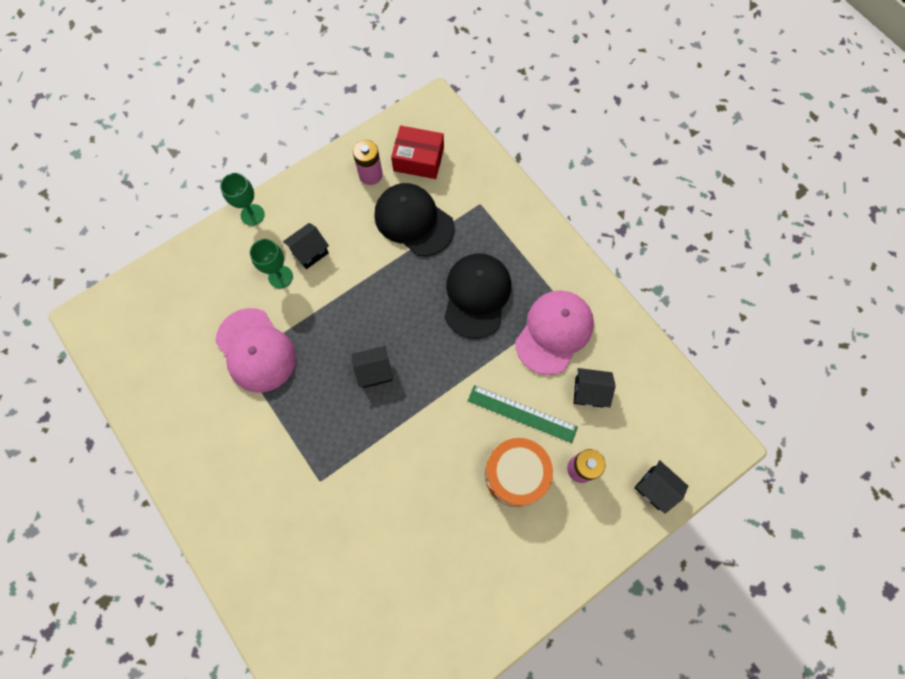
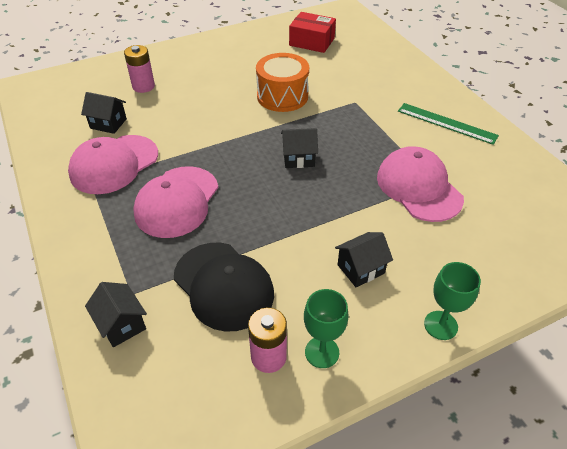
camera: 170 degrees left, 25 degrees down
(280, 277) = (396, 248): green goblet -> green goblet (322, 352)
(418, 159) = (192, 369): red box -> red box (312, 42)
(477, 295) = (177, 202): black cap -> pink cap
(515, 474) = (195, 89): orange drum -> orange drum (282, 96)
(522, 414) = (174, 118): green ruler -> green ruler (446, 123)
(655, 488) = (94, 72): black house -> black house (121, 324)

